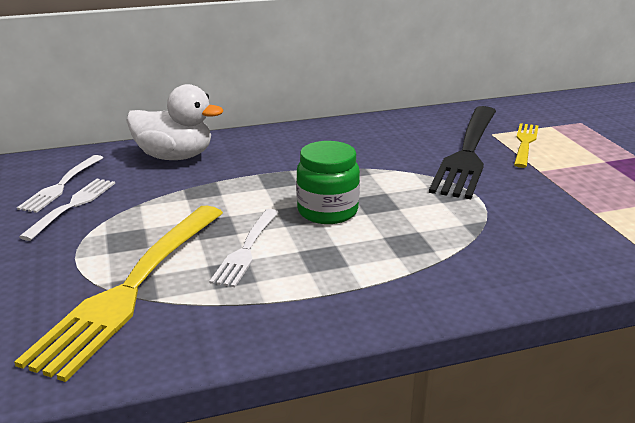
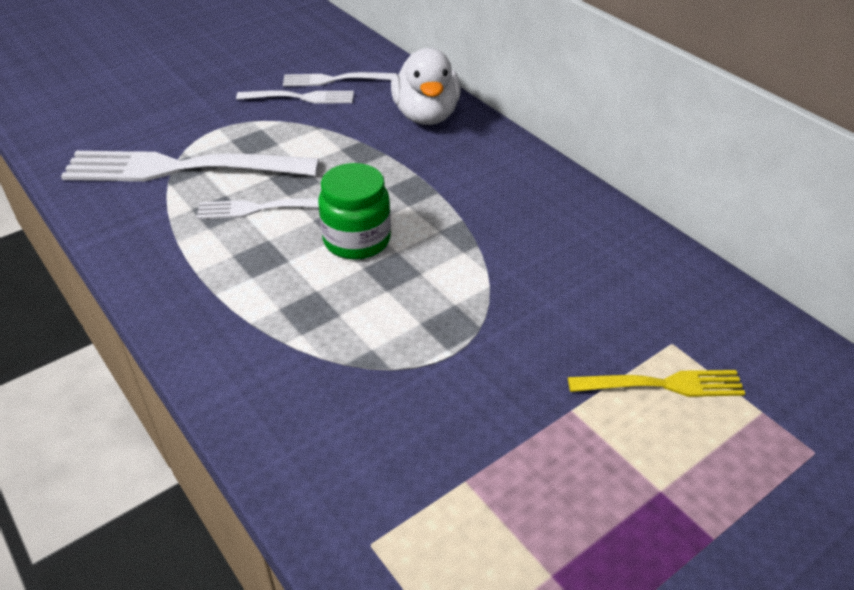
camera: 70 degrees right, 15 degrees up
(131, 289) = (181, 168): yellow fork -> white fork
(467, 153) = (581, 327): black fork -> none

